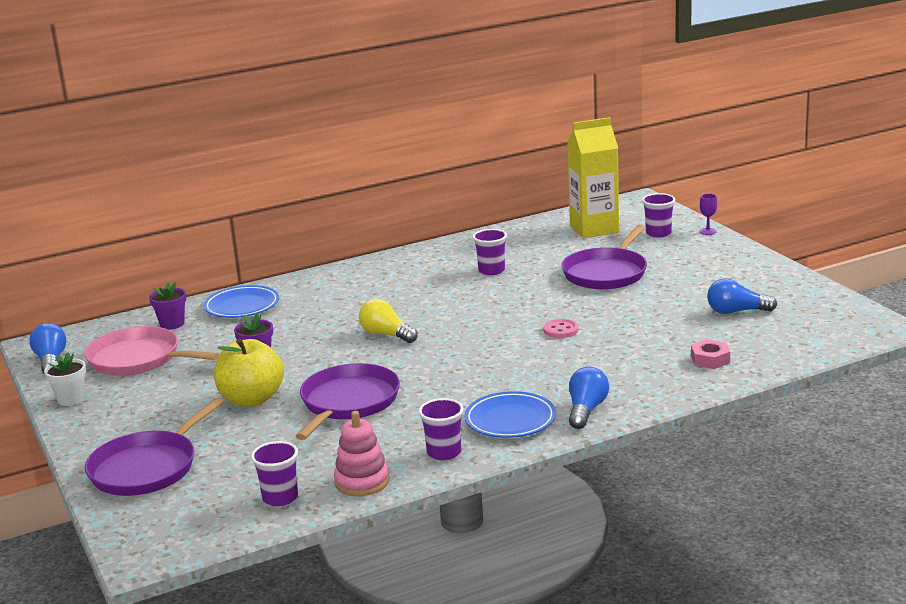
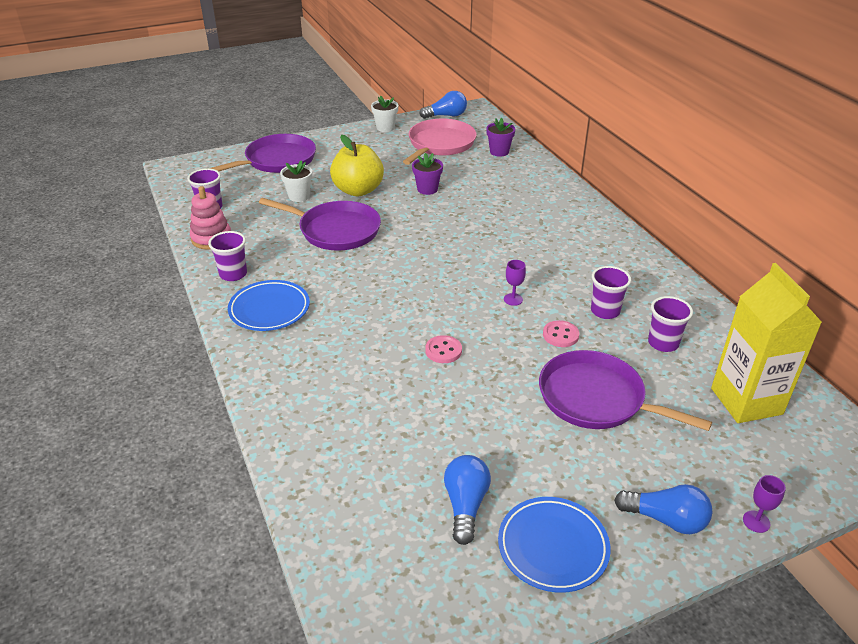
camera: 90 degrees right, 15 degrees up
(147, 468) = (277, 160): purple pan -> purple pan turned 105 degrees clockwise
(242, 306) = (529, 177): blue plate -> blue plate (553, 547)
(260, 437) = (299, 196): none -> white flower pot
(386, 334) = (457, 247): yellow light bulb -> none
(478, 306) = (513, 299): none -> purple goblet
(528, 286) = (560, 335): none -> pink button
(586, 410) = (266, 354): blue light bulb -> blue light bulb (666, 519)
(658, 233) = (740, 464): purple cup -> purple cup (663, 343)
(710, 359) = (340, 458): pink nut -> none

